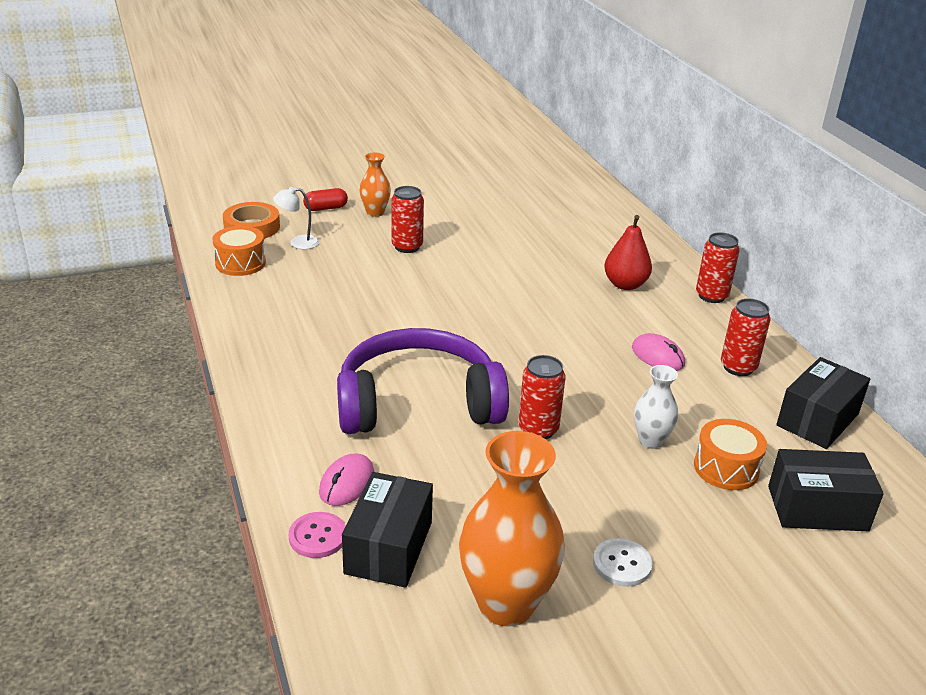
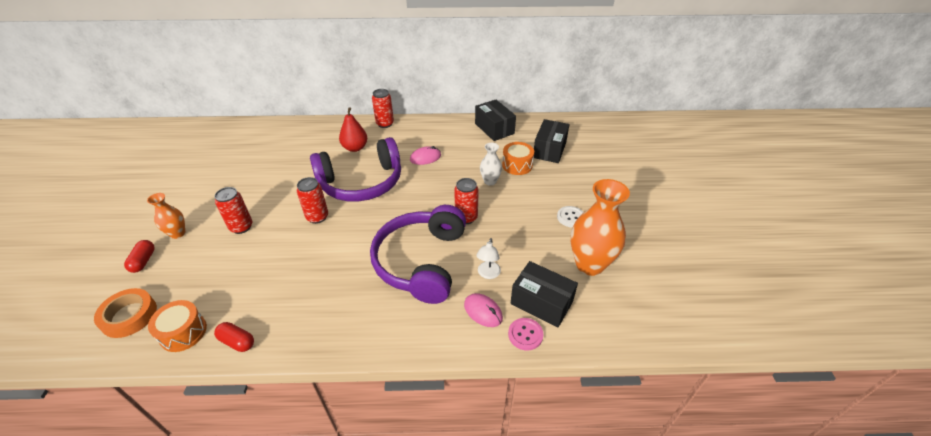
camera: 70 degrees left, 10 degrees up
(238, 298) = (237, 341): none -> red capsule
(298, 242) = (182, 288): white lamp -> white lamp (488, 274)
(550, 310) = (361, 182): none -> purple headphones
(738, 367) = (447, 136): red can -> red can (317, 217)

